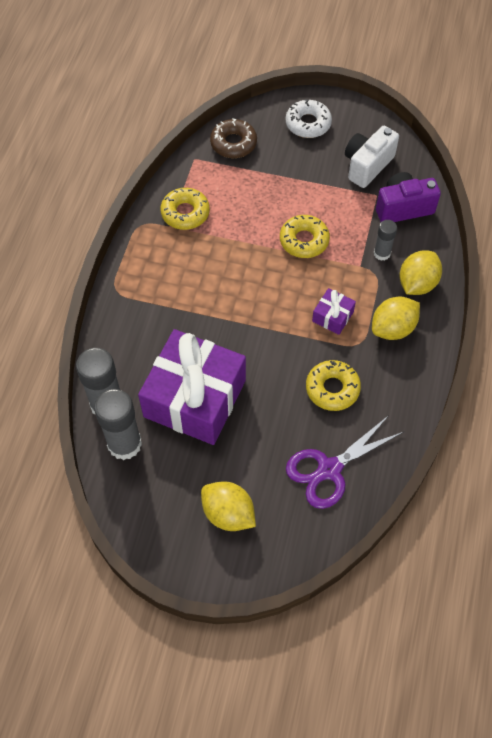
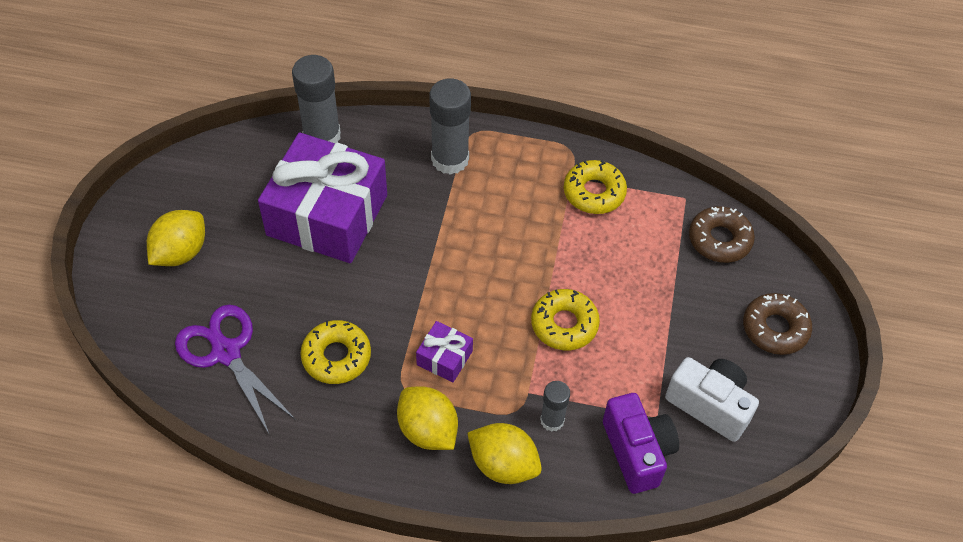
camera: 85 degrees right, 5 degrees down
(124, 444) = (273, 155): grey glue stick -> grey glue stick (450, 159)
(308, 124) = (775, 328): white donut -> brown donut

